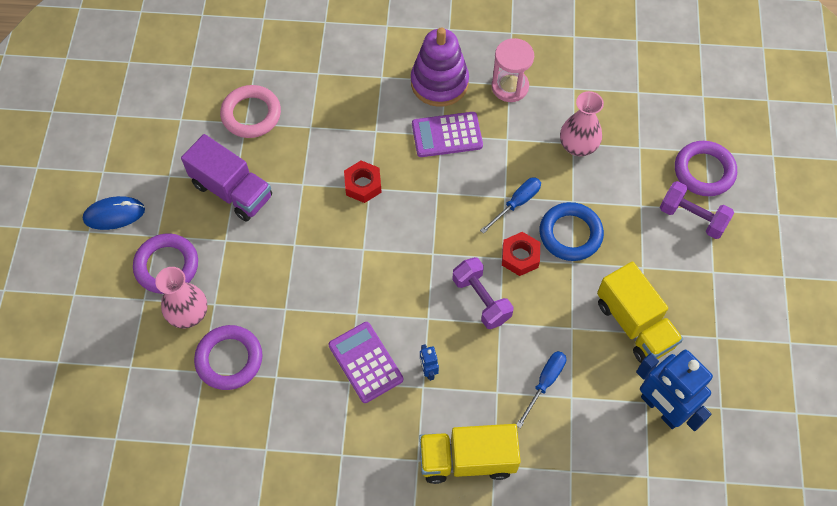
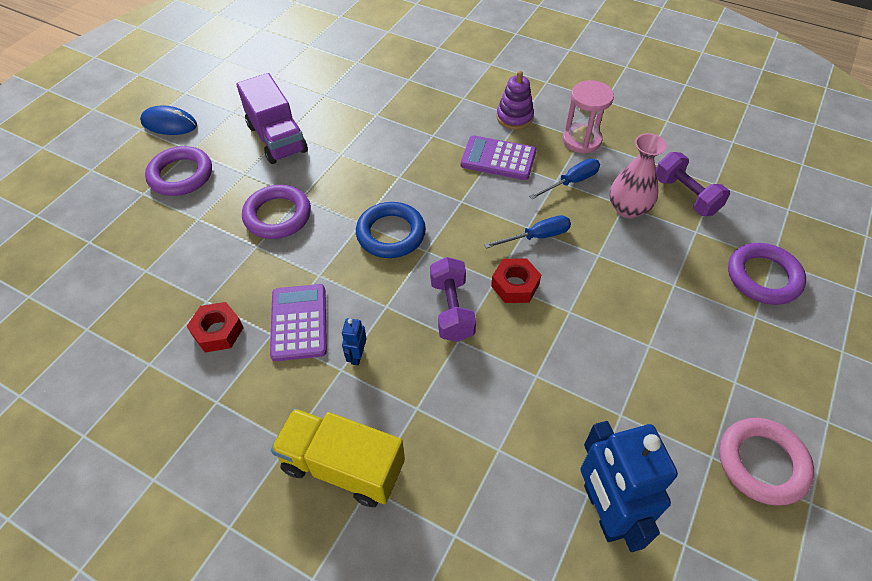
camera: 25 degrees right, 10 degrees down
(188, 314) = (170, 218): pink vase -> none
(229, 359) = (176, 269): purple ring -> purple ring (277, 215)
(251, 114) = (332, 90): pink ring -> pink ring (762, 463)
(363, 185) = (394, 172): red nut -> red nut (218, 331)
(439, 83) = (514, 117): purple stacking toy -> purple stacking toy, size x0.63
(545, 383) = (476, 421): blue screwdriver -> blue screwdriver (571, 182)
(570, 234) = (581, 284): blue ring -> blue ring (391, 234)
(634, 324) = (613, 400): yellow truck -> none
(692, 217) = (731, 317): purple dumbbell -> purple dumbbell (685, 196)

